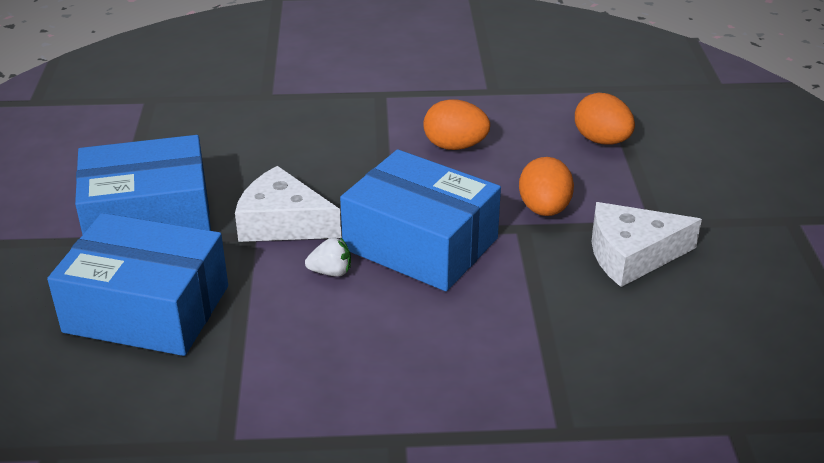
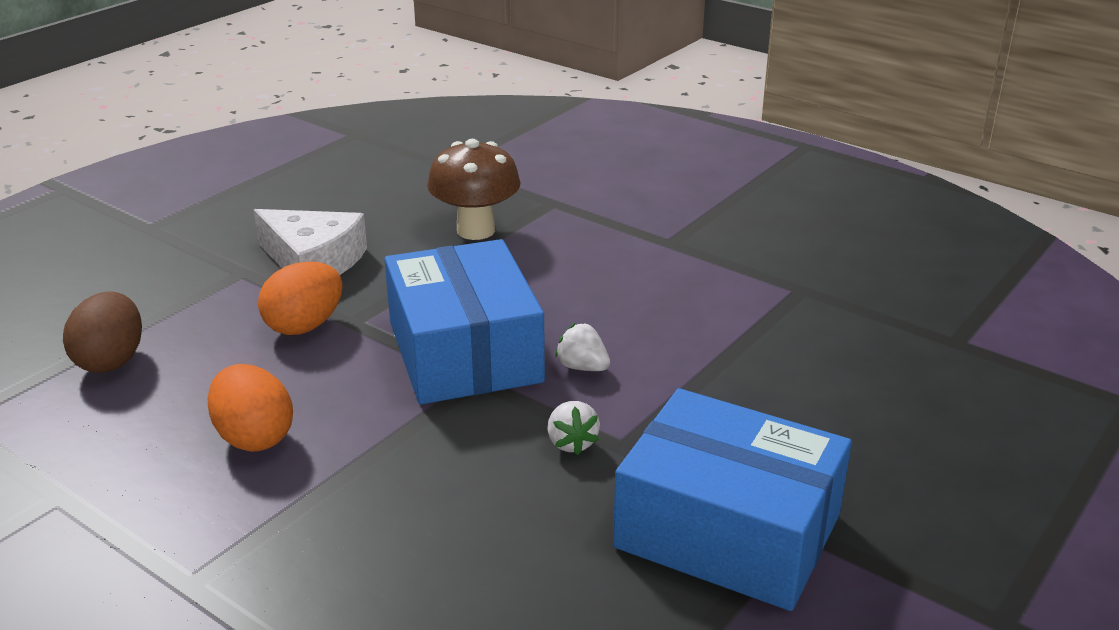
camera: 140 degrees left, 5 degrees down
(147, 309) = (801, 418): blue box -> none
(282, 222) = (571, 443): white cheese -> white strawberry
(575, 353) = (475, 230): none -> brown mushroom
(601, 141) = (111, 360): orange egg -> brown egg

